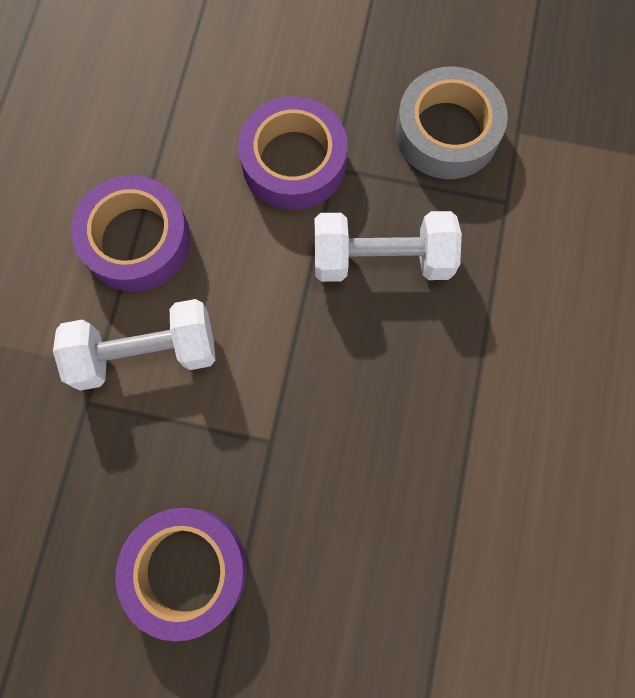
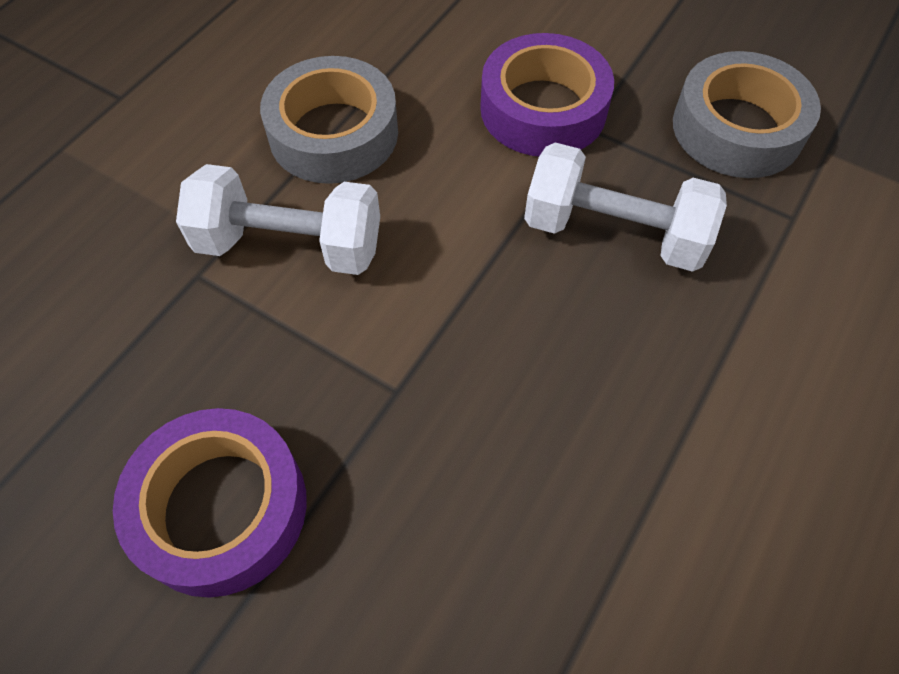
camera: 20 degrees right, 15 degrees down
(136, 240) = (333, 133): purple tape -> grey tape

